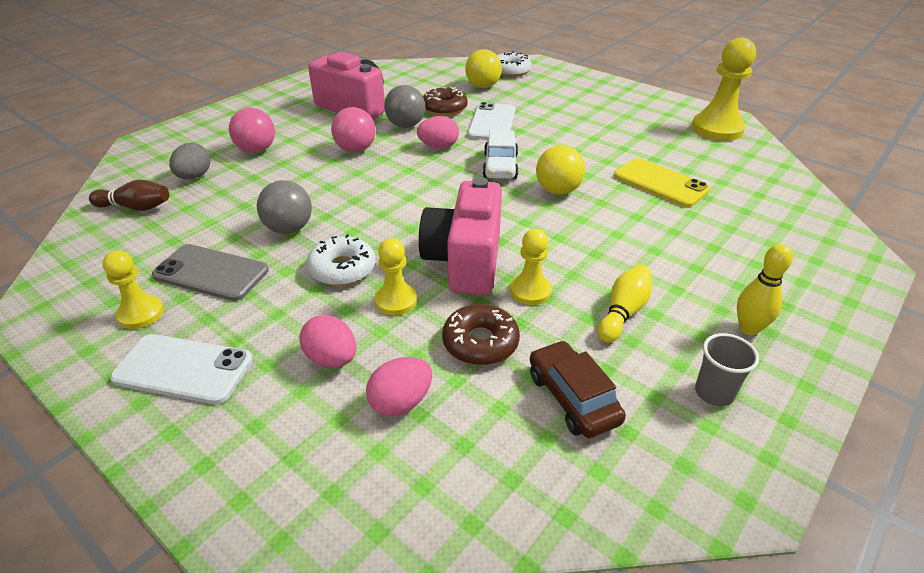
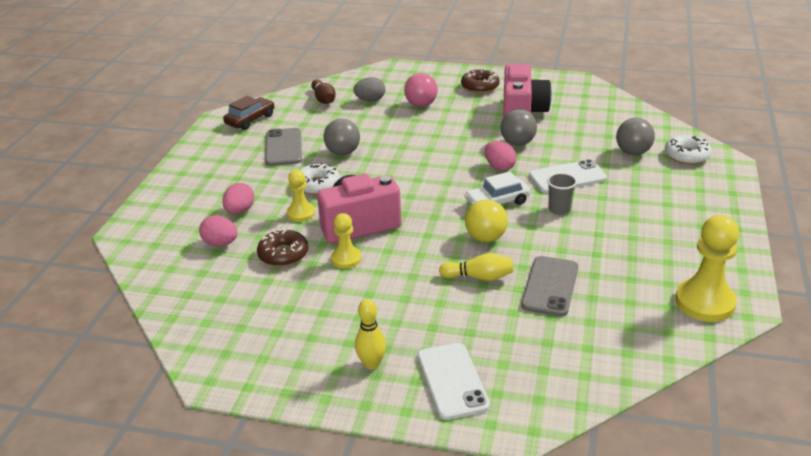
camera: 65 degrees right, 5 degrees down
(141, 314) = (238, 144): yellow pawn -> none
(183, 369) = (208, 173): white phone -> white phone (452, 381)
(356, 149) = (459, 137): pink ball -> none
(444, 108) = (567, 149): brown donut -> brown donut (480, 86)
(483, 86) = (633, 152): yellow ball -> grey ball
(572, 398) = (256, 300): brown car -> brown car (250, 120)
(623, 312) = (350, 302): yellow bowling pin -> yellow bowling pin (479, 277)
(660, 183) = (550, 286): yellow phone -> grey phone
(714, 393) = (292, 356): grey cup -> grey cup (559, 209)

